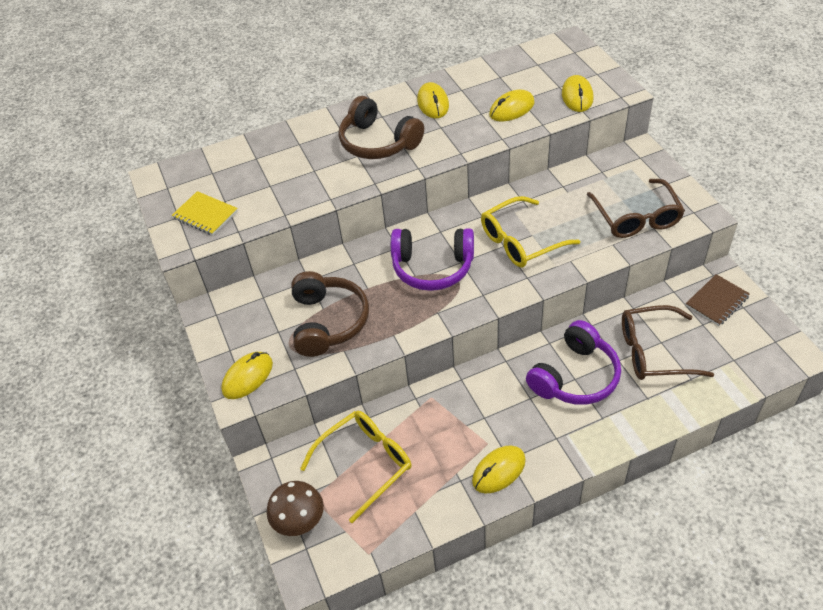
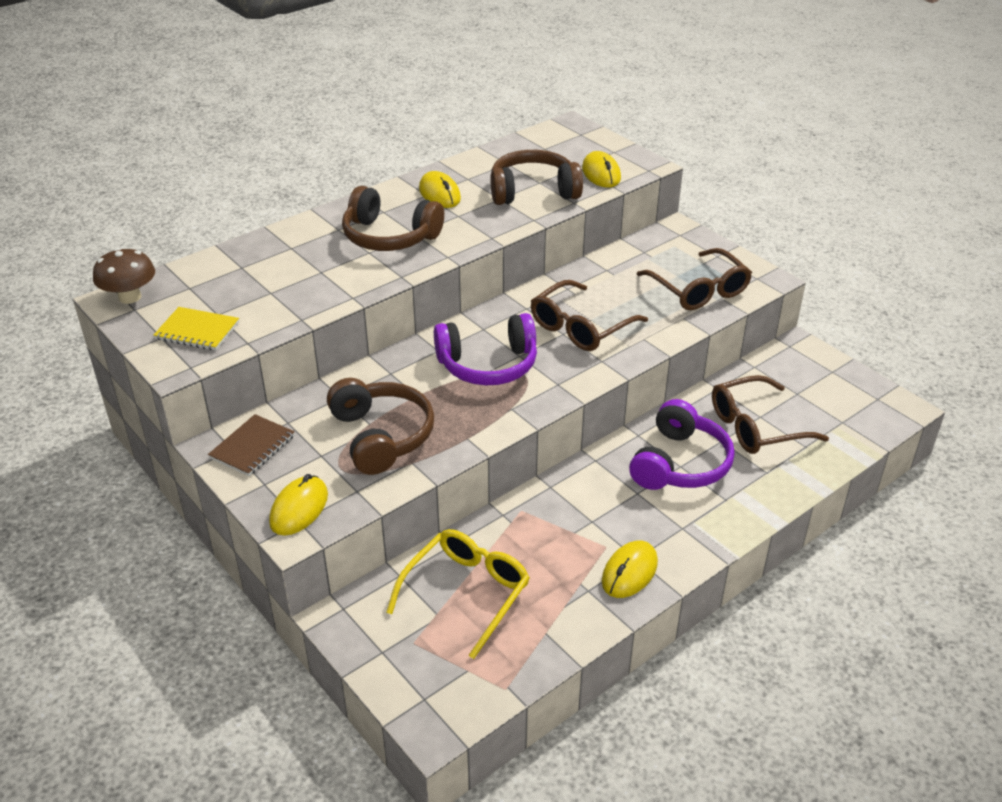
camera: 20 degrees left, 10 degrees down
(299, 520) = (404, 670): brown mushroom -> brown mushroom (130, 297)
(511, 109) = (533, 191): yellow mouse -> brown headphones
(521, 241) = (581, 327): yellow glasses -> brown glasses
(717, 301) = (803, 369): brown notebook -> brown notebook (252, 447)

